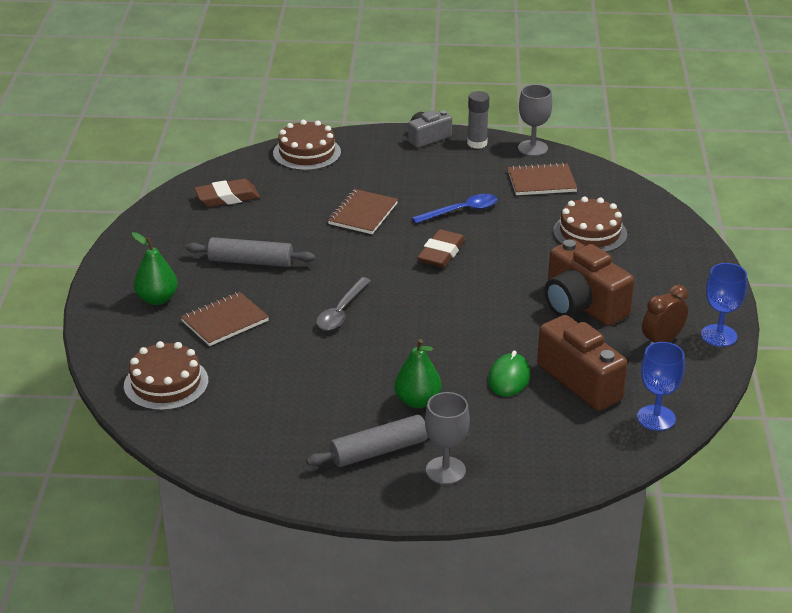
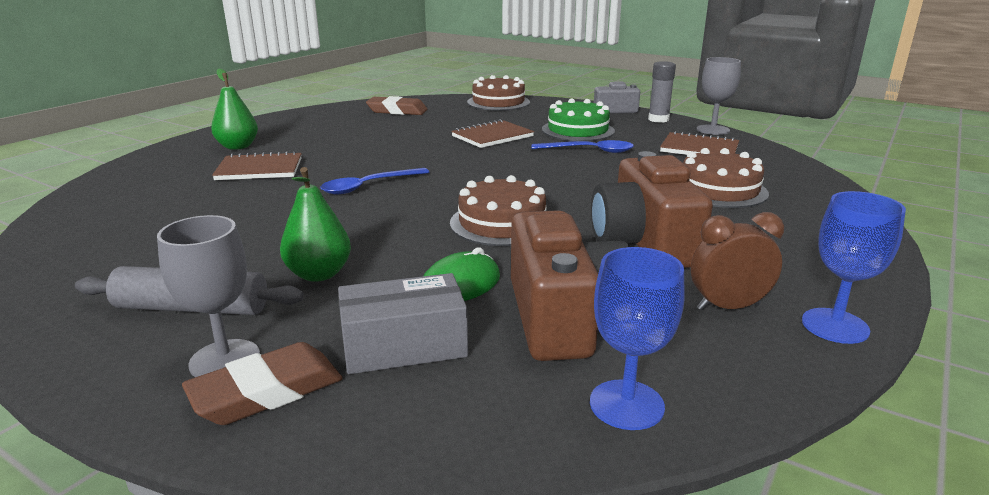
camera: 30 degrees right, 10 degrees down
(166, 383) = (130, 194): brown cake -> brown cake (502, 223)
(250, 261) = (350, 143): grey rolling pin -> none
(341, 311) = (369, 186): grey spoon -> blue spoon
(425, 182) = (578, 130): none -> green cake
(441, 253) = (529, 171): brown eraser -> brown eraser (267, 392)
(524, 427) = (404, 345): none -> grey box

